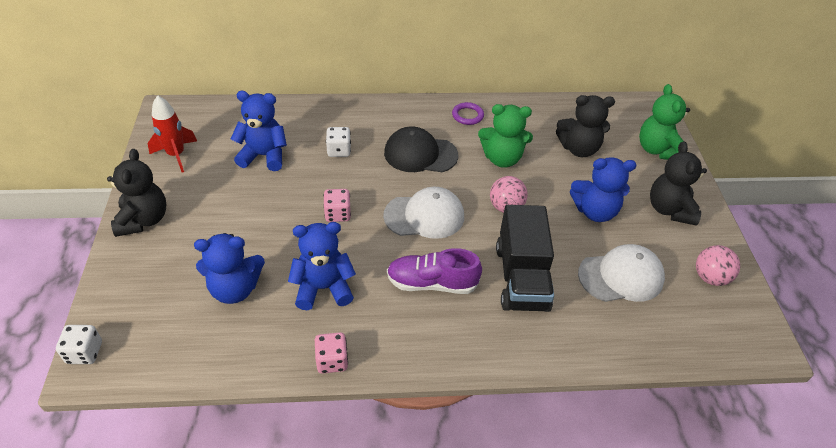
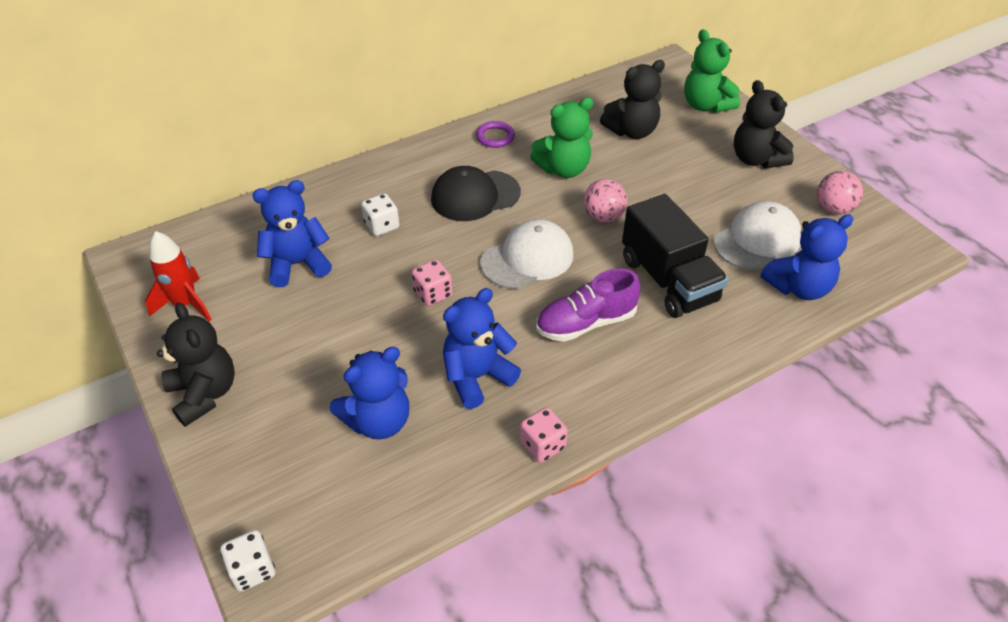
camera: 25 degrees left, 0 degrees up
(595, 211) = (690, 187): blue teddy bear -> blue teddy bear (798, 287)

